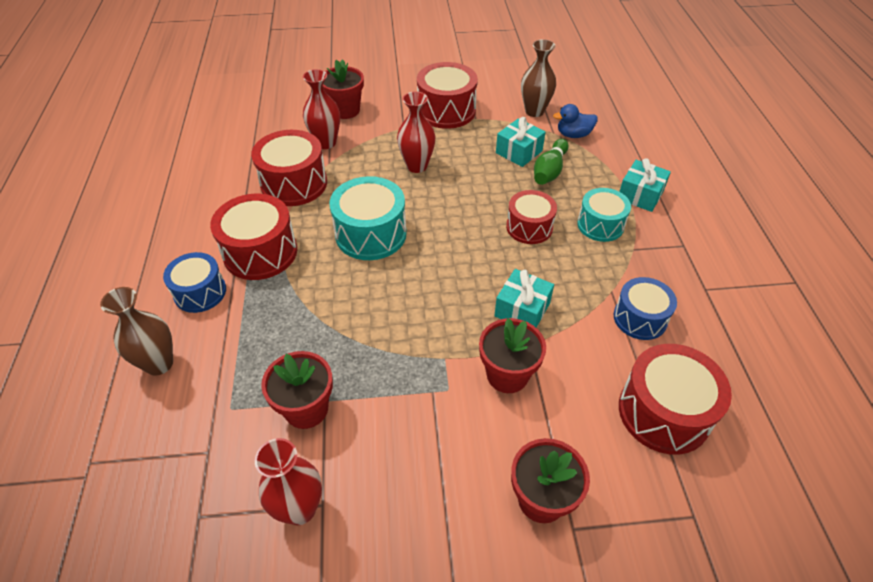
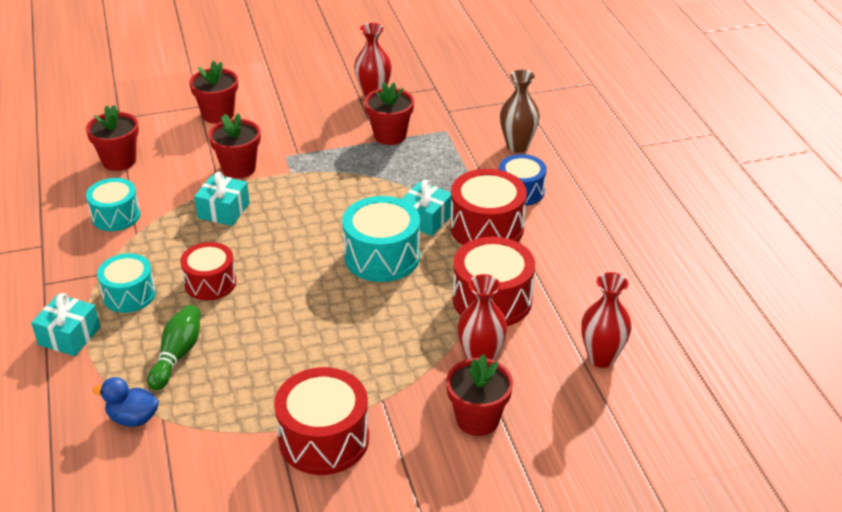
camera: 170 degrees right, 10 degrees down
(417, 166) = (350, 341): red vase -> red vase (601, 358)
(519, 152) = (215, 379): turquoise gift -> turquoise gift (425, 219)
(534, 111) = (186, 456): brown vase -> none
(573, 135) = (133, 418): blue duck -> blue duck turned 150 degrees counterclockwise
(640, 318) = (116, 216): blue drum -> turquoise drum
(664, 412) = (119, 161): red drum -> red flower pot

